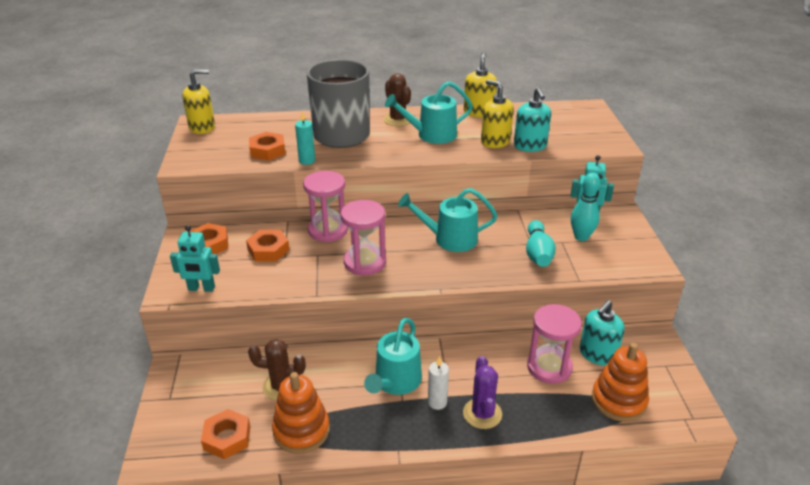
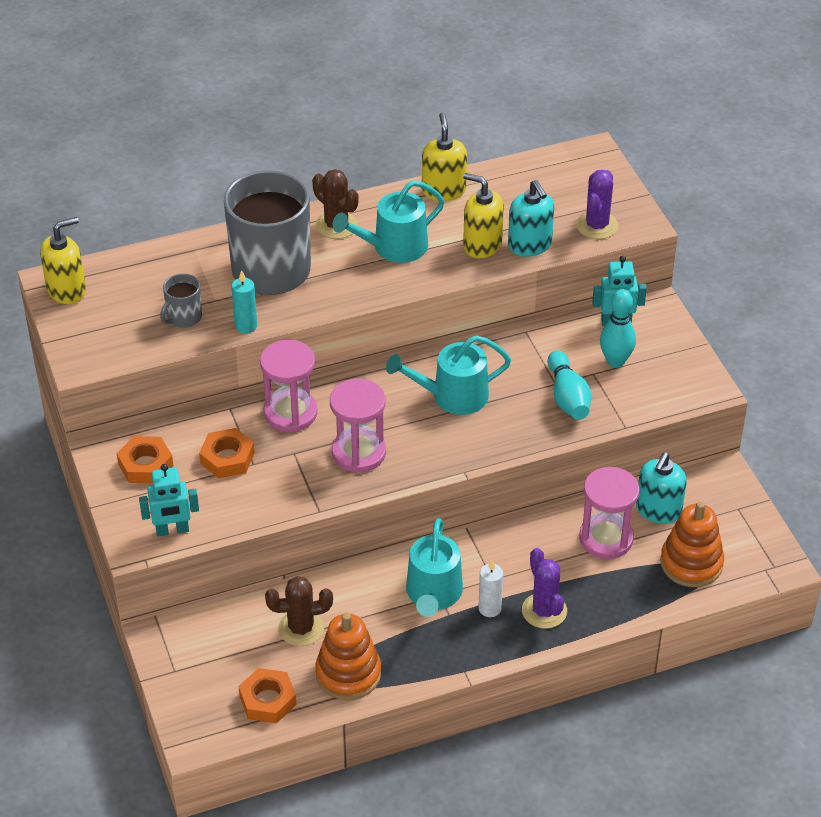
camera: 15 degrees left, 10 degrees up
(267, 151) = (183, 317): orange nut -> grey mug
(583, 142) = (597, 225): none -> purple cactus

